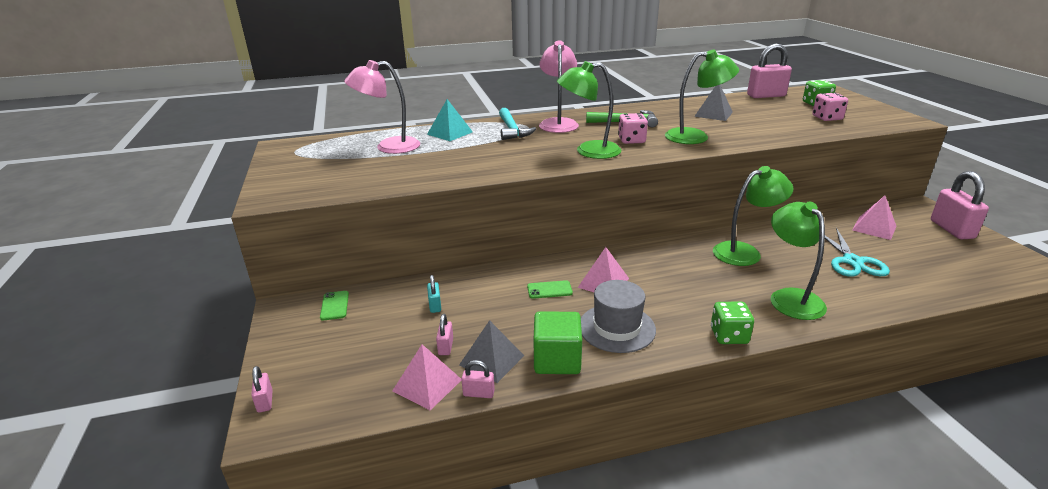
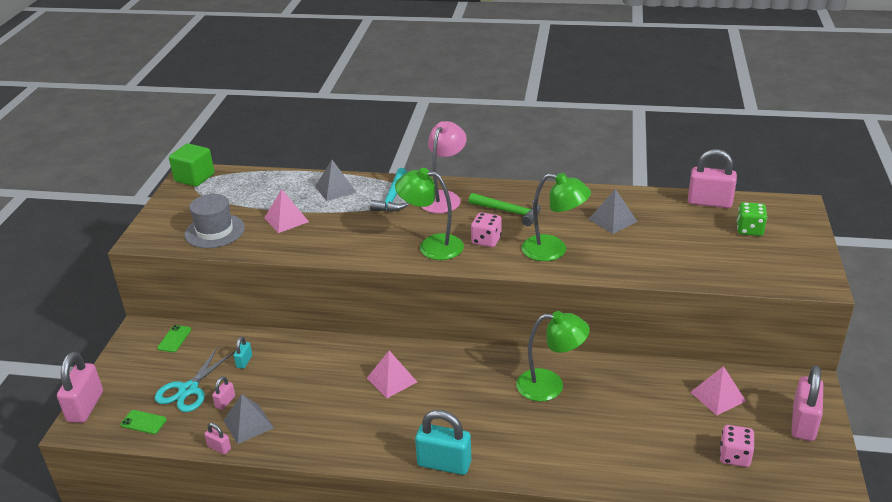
camera: 25 degrees right, 5 degrees up
(265, 401) = (85, 407): pink padlock -> pink padlock, size x2.10
(389, 147) = (271, 197): pink lamp -> none
(427, 385) = (191, 429): pink pyramid -> pink pyramid (286, 219)
(450, 133) = (335, 189): turquoise pyramid -> grey pyramid
(549, 290) = (342, 373): green phone -> green phone (143, 422)
(557, 360) = (293, 439): green cube -> green cube (194, 178)
(617, 328) = (362, 427): grey hat -> grey hat (214, 231)
(729, 336) = (444, 464): green dice -> turquoise padlock
(790, 297) = (538, 446): green lamp -> none
(827, 118) = (729, 256): pink dice -> pink dice (734, 456)
(852, 261) = (643, 427): turquoise scissors -> turquoise scissors (188, 390)

